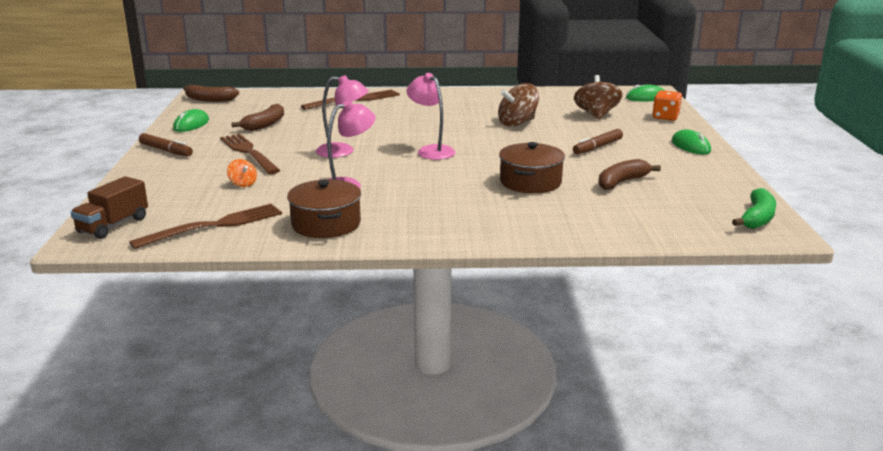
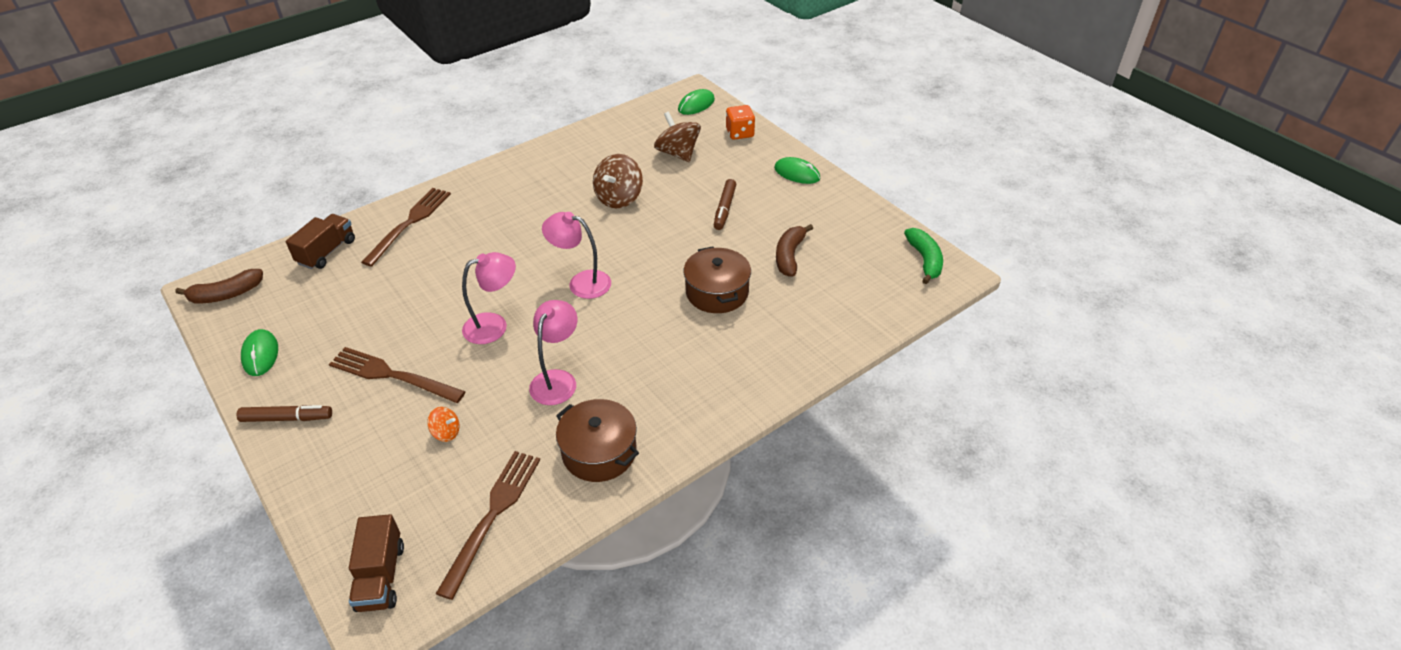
camera: 35 degrees left, 20 degrees up
(264, 125) = (353, 315): brown banana -> none
(288, 98) = (327, 252): none -> brown truck

